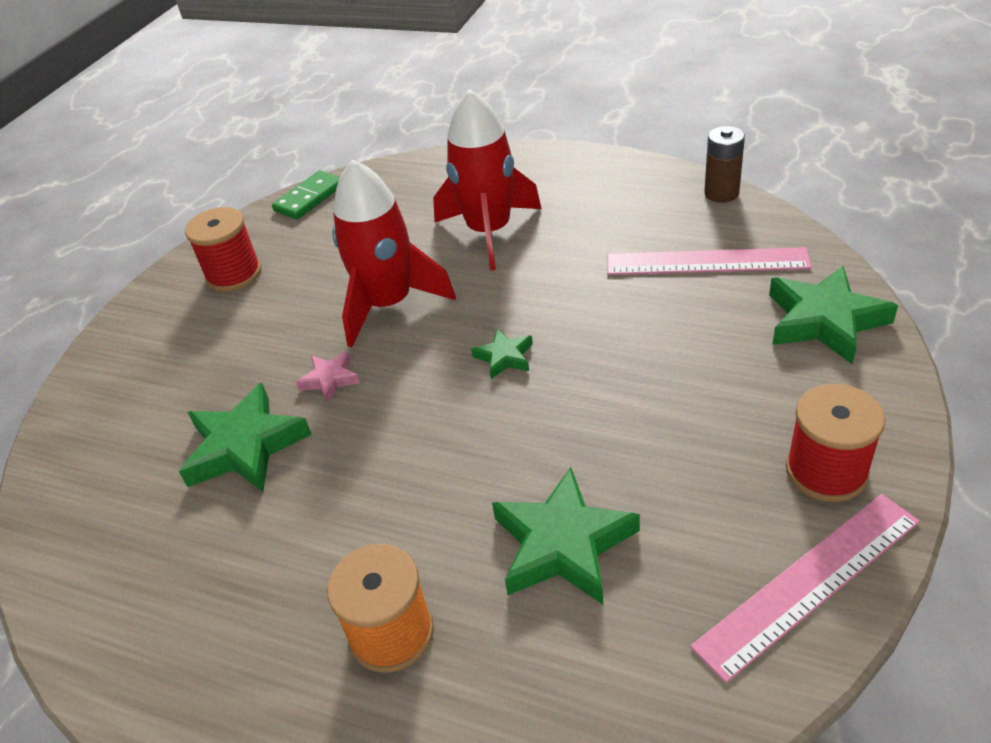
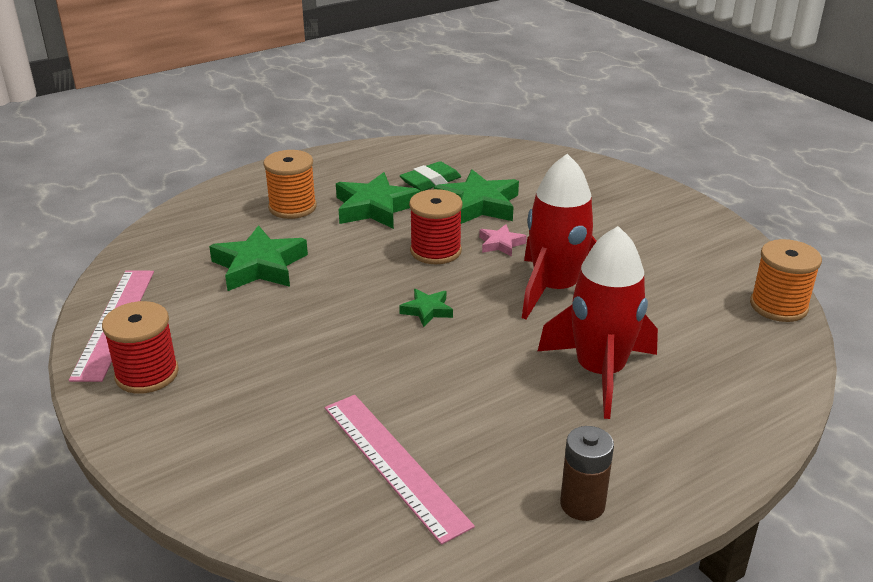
camera: 120 degrees right, 10 degrees down
(204, 531) = (430, 181): none -> green eraser
(234, 274) = (683, 243): red spool -> red spool (435, 251)
(309, 198) = (778, 306): green domino -> orange spool
(706, 262) = (394, 464): pink ruler -> pink ruler turned 75 degrees counterclockwise
(721, 193) = (483, 553): brown battery -> brown battery (582, 504)
(824, 321) = (238, 474): green star -> green star (375, 208)

